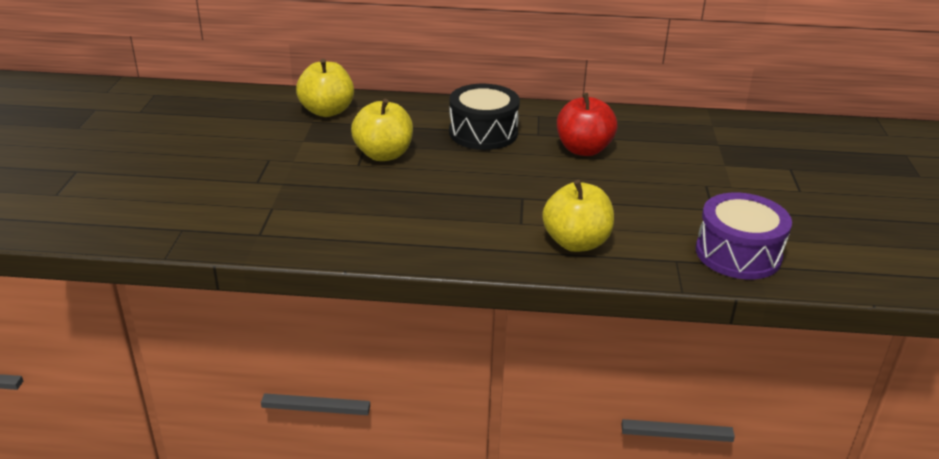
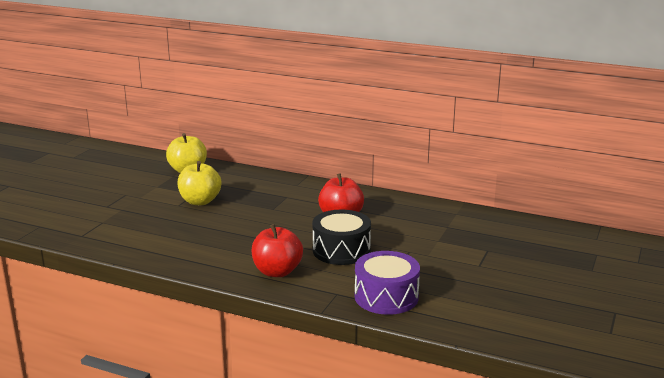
camera: 20 degrees right, 10 degrees down
(483, 133) = (280, 197): black drum -> black drum (341, 250)
(576, 242) = (277, 272): yellow apple -> red apple

